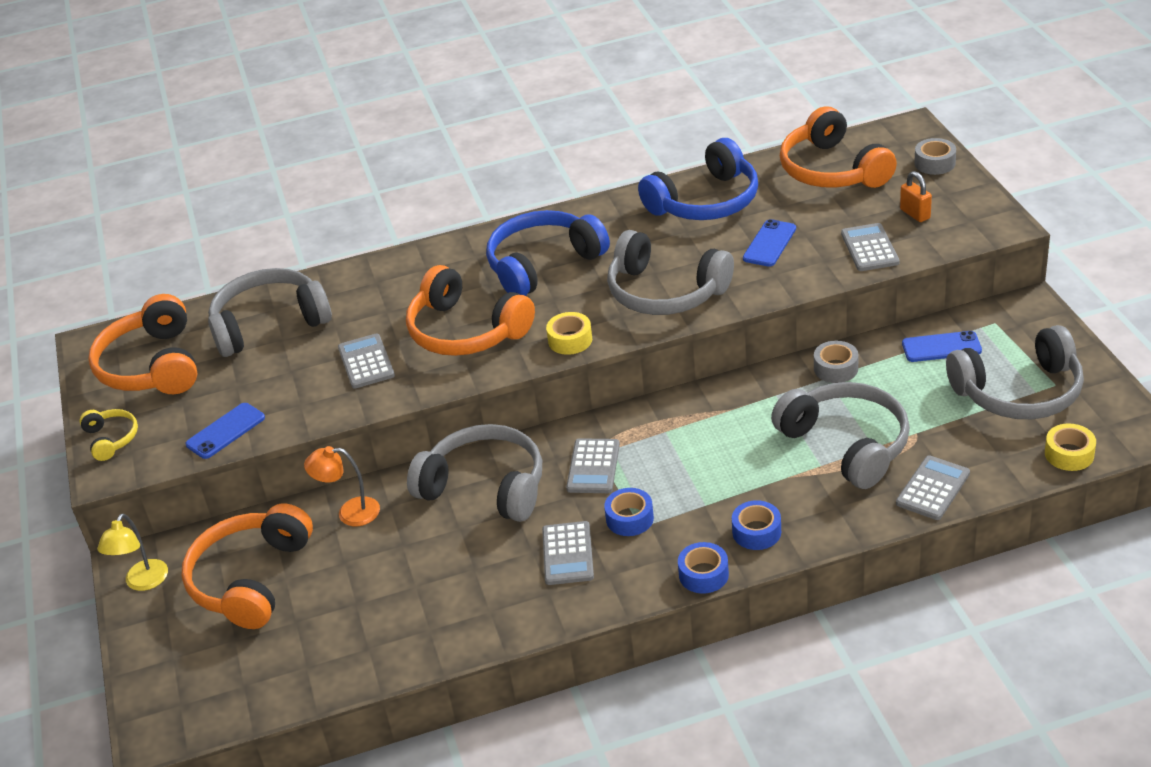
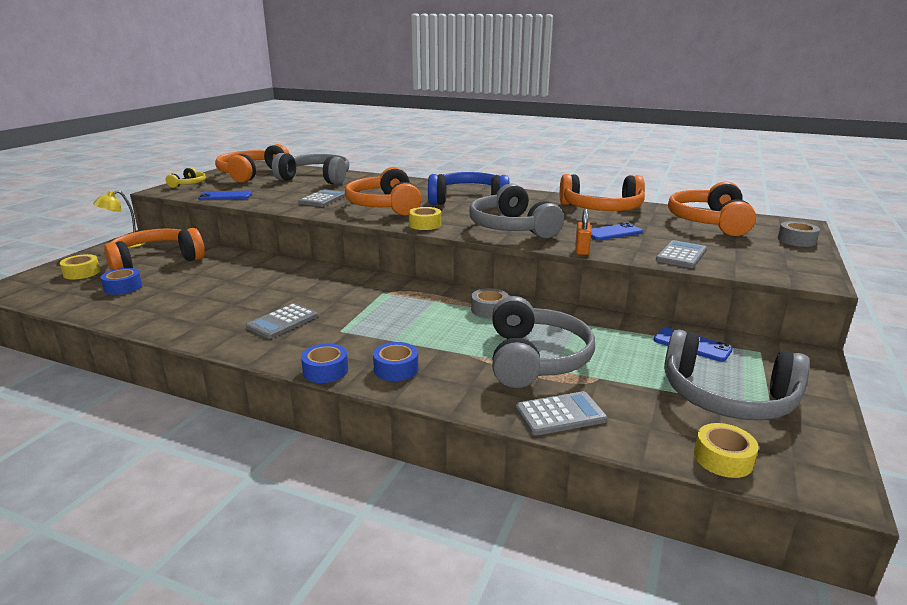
camera: 35 degrees right, 15 degrees down
(196, 653) = (82, 273): none -> yellow tape
(350, 512) = (237, 260): orange lamp -> none
(485, 487) = (306, 279): grey headphones -> none
(593, 467) = (369, 296): grey calculator -> none
(629, 518) = (342, 324): blue tape -> blue tape (123, 287)
(705, 201) = (601, 209): blue headphones -> orange headphones
(836, 368) = (591, 322): grey tape -> grey tape (489, 310)
(915, 214) = (744, 253): orange padlock -> orange padlock (581, 250)

